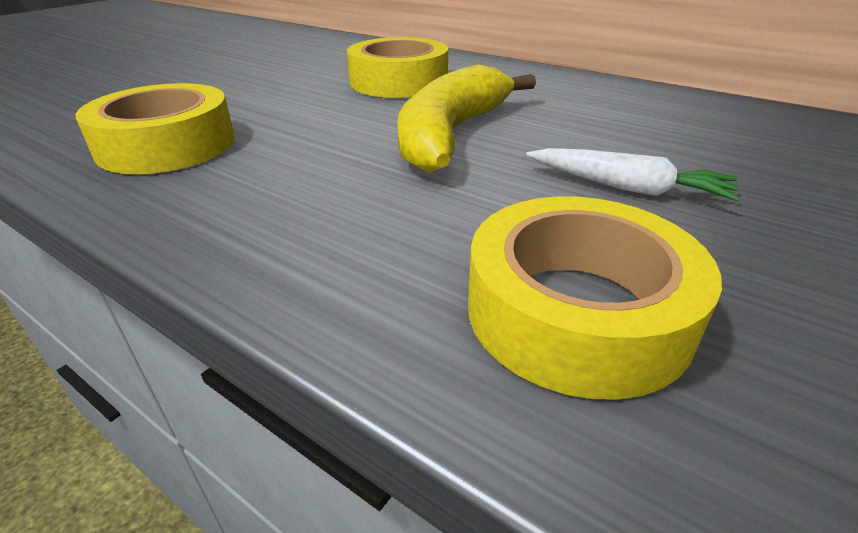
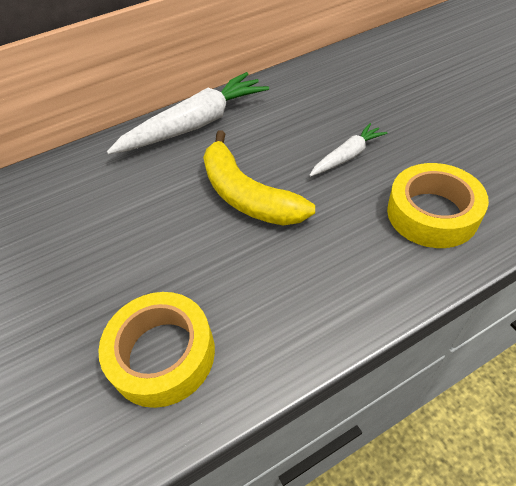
camera: 60 degrees left, 15 degrees up
(399, 82) = (130, 192): yellow tape -> none
(546, 83) = (195, 125): none -> white carrot

